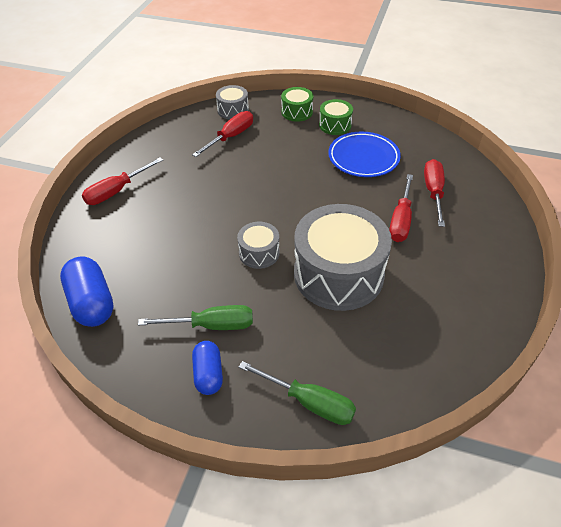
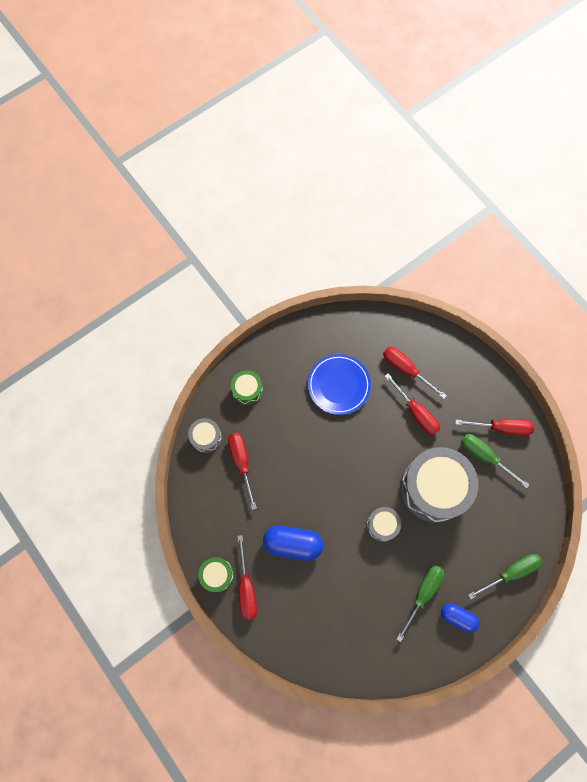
camera: 55 degrees left, 25 degrees up
(92, 302) = (353, 660): blue capsule -> blue capsule (293, 543)
(335, 125) = (286, 375): green drum -> green drum (217, 574)
(419, 299) = (484, 456): none -> green screwdriver
(469, 298) = (501, 428): none -> red screwdriver

